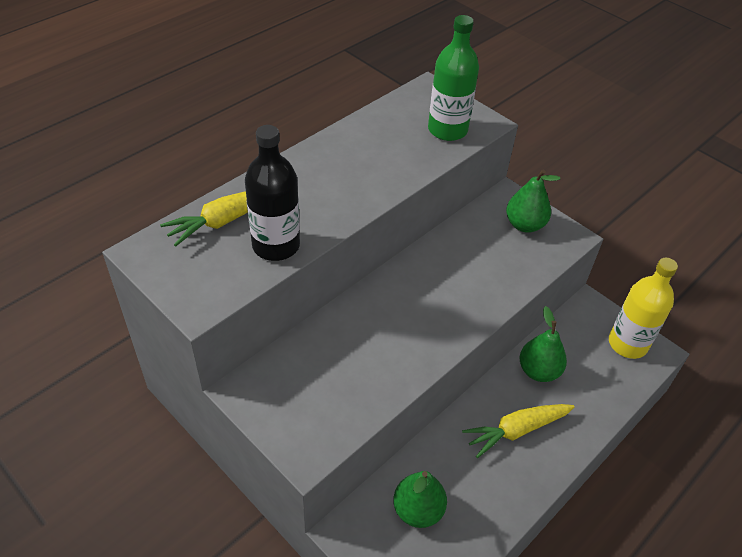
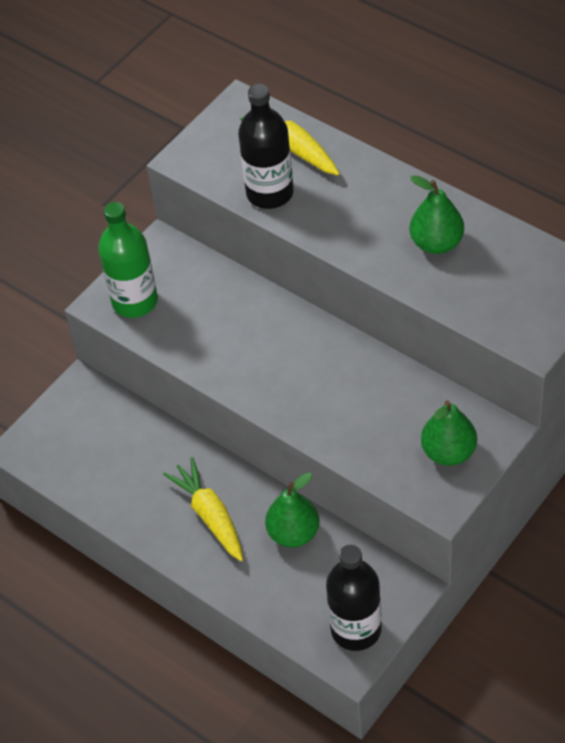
camera: 90 degrees right, 5 degrees up
(418, 510) = (108, 438): green pear -> green pear (436, 243)
(447, 130) = (503, 306): green bottle -> green bottle (135, 301)
(627, 344) = (356, 629): yellow bottle -> black bottle

